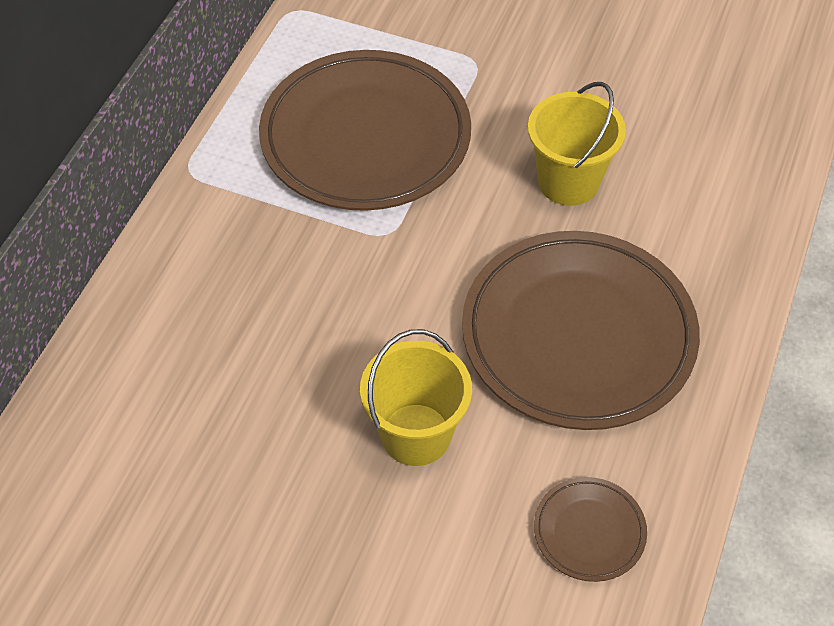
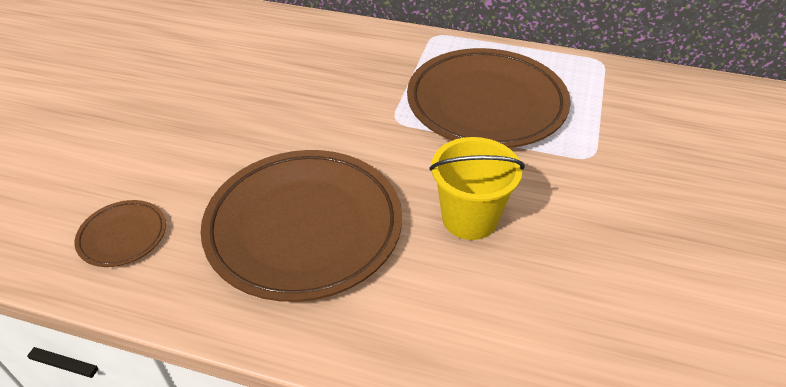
camera: 85 degrees right, 10 degrees down
(416, 434) = (222, 143): yellow bucket -> none

